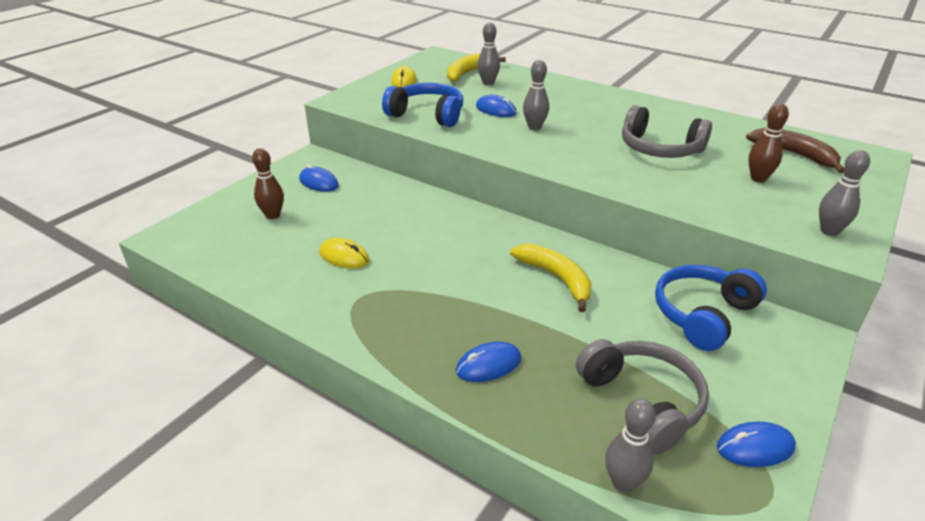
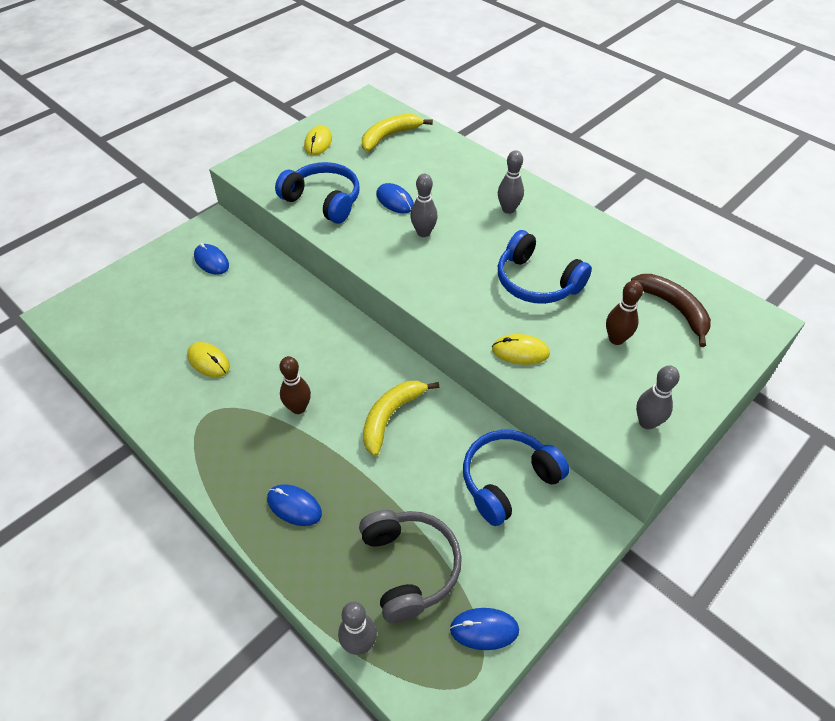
camera: 10 degrees right, 15 degrees up
(273, 215) = (159, 300): brown bowling pin -> brown bowling pin (298, 408)
(488, 83) = (403, 155): grey bowling pin -> grey bowling pin (508, 209)
(488, 365) = (294, 506): blue mouse -> blue mouse turned 45 degrees clockwise
(556, 278) = (391, 416): yellow banana -> yellow banana turned 120 degrees counterclockwise
(659, 149) = (537, 281): grey headphones -> blue headphones
(675, 195) = (520, 351): none -> yellow mouse

